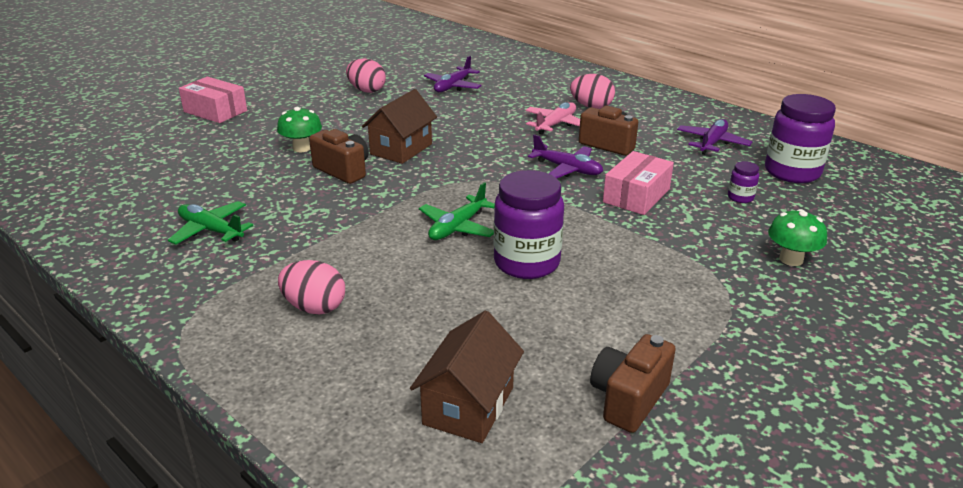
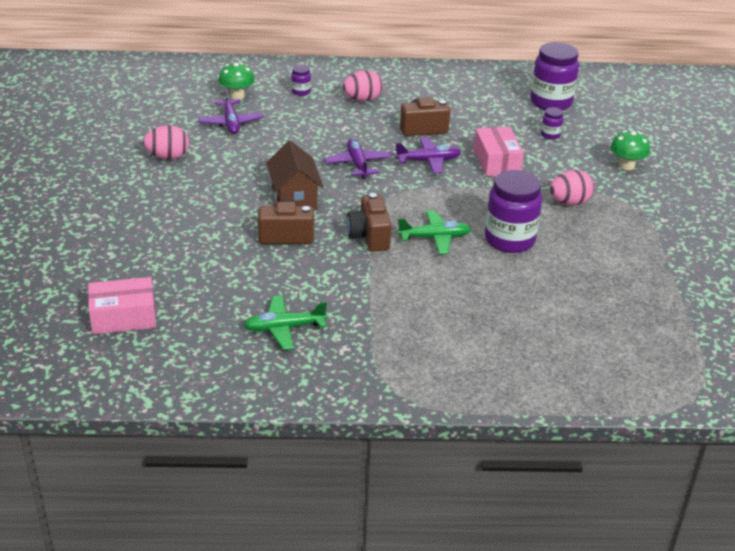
camera: 45 degrees left, 5 degrees up
(215, 111) = (74, 236): pink box -> pink box (123, 317)
(302, 148) = (219, 233): green mushroom -> green mushroom (237, 96)
(314, 307) = (447, 335): pink egg -> pink egg (569, 202)
(457, 227) = (434, 238): green plane -> green plane turned 90 degrees counterclockwise
(468, 406) = (610, 334): brown house -> none
(548, 85) = (301, 92): none -> purple jar
(556, 124) = (363, 126): pink plane -> none
(628, 399) = (666, 286): brown camera -> brown camera (369, 236)
(712, 143) = (480, 99): purple plane -> purple plane (357, 164)

